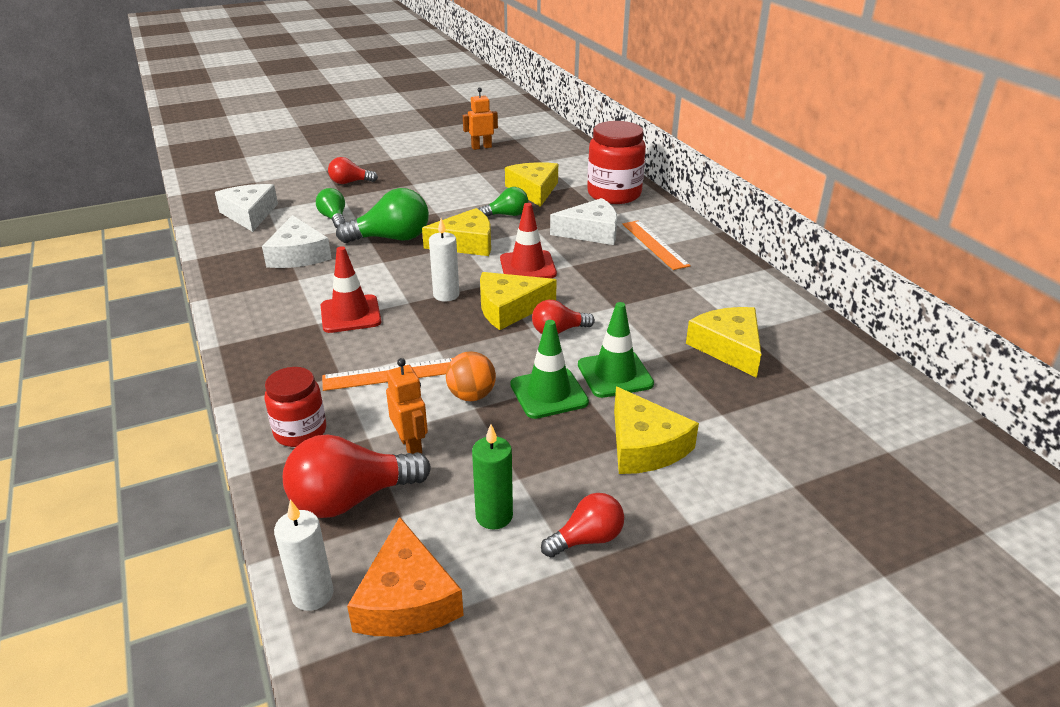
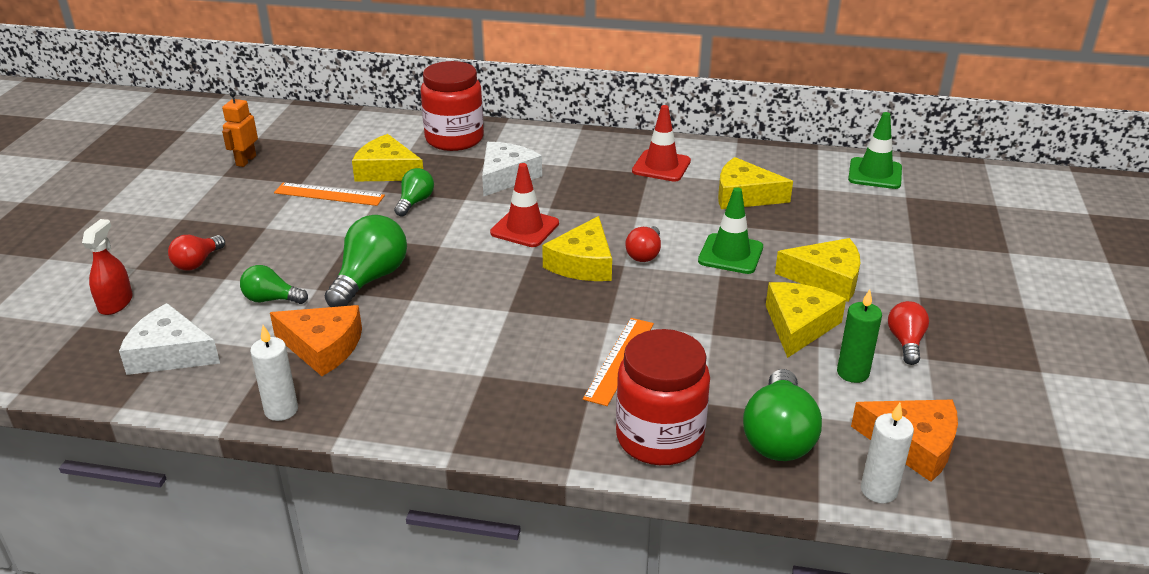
camera: 55 degrees left, 0 degrees up
(285, 180) = (115, 303): none -> red spray bottle
(298, 255) = (323, 347): white cheese -> orange cheese
(300, 432) = (659, 438): red jar -> red jar, size x1.62
(350, 314) = (490, 350): red traffic cone -> red traffic cone (661, 166)
(351, 499) = (778, 436): red light bulb -> green light bulb
(411, 445) = (734, 383): orange robot -> none
(446, 295) = (521, 286): white candle -> white candle (281, 410)
(466, 243) = (439, 242): yellow cheese -> yellow cheese (799, 325)
(471, 395) = (693, 329): orange ball -> none
(549, 393) = (726, 292): green traffic cone -> green traffic cone (875, 174)
(655, 244) = (565, 159): orange ruler -> orange ruler (329, 194)

